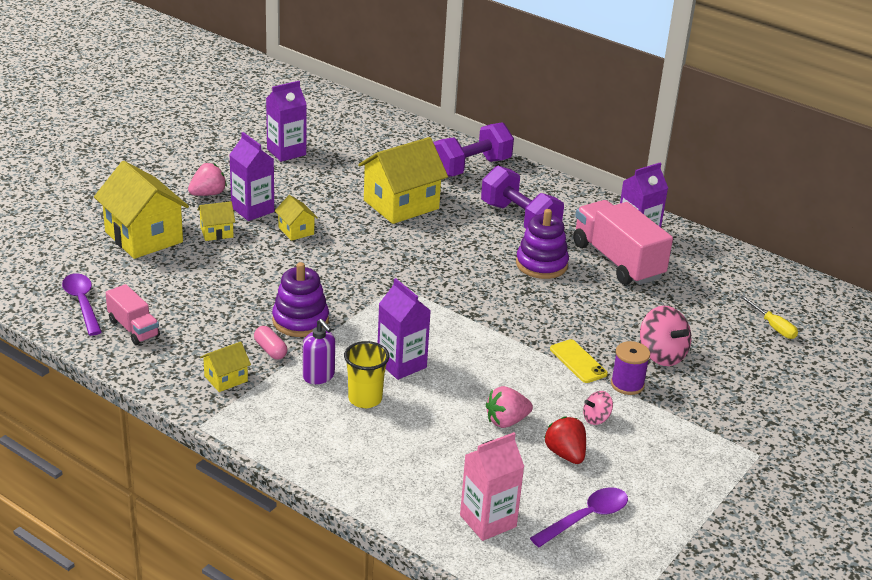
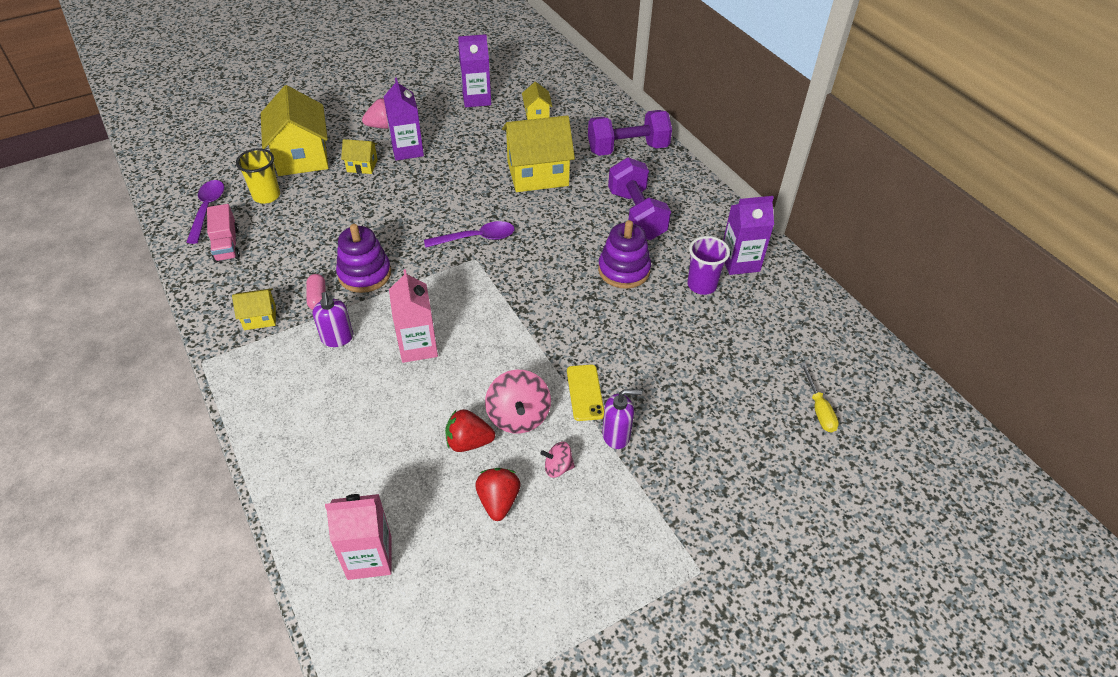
camera: 25 degrees right, 15 degrees up
(296, 231) = (428, 179): yellow house -> yellow house (537, 114)
(365, 399) = (359, 375): yellow cup -> yellow cup (266, 196)
(401, 364) = (418, 346): purple carton -> pink carton
(506, 421) = (468, 442): pink strawberry -> red strawberry
(585, 518) = (465, 588): purple spoon -> purple spoon (476, 238)
(617, 261) = (701, 285): pink truck -> purple cup
(627, 384) = (616, 435): purple spool -> purple soap dispenser
(661, 355) = (675, 409): pink spinning top -> pink spinning top (518, 416)

